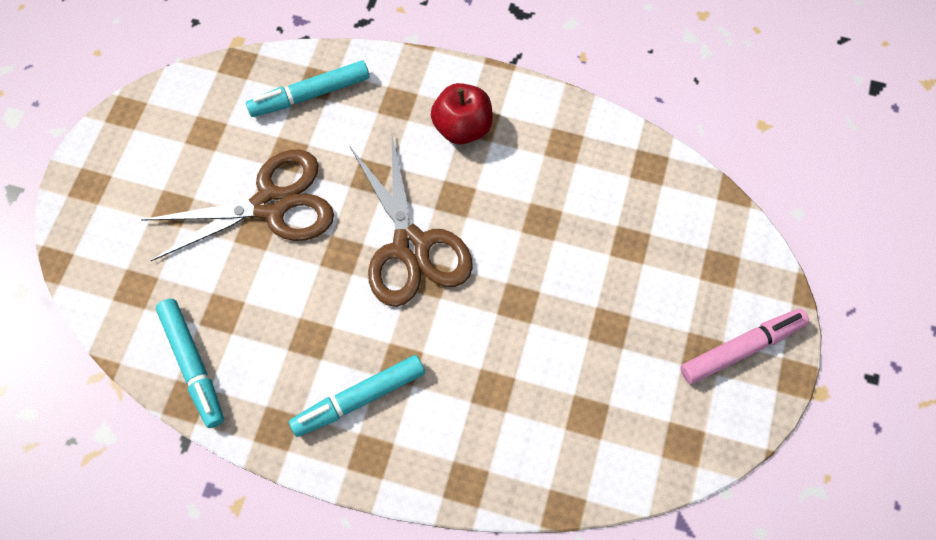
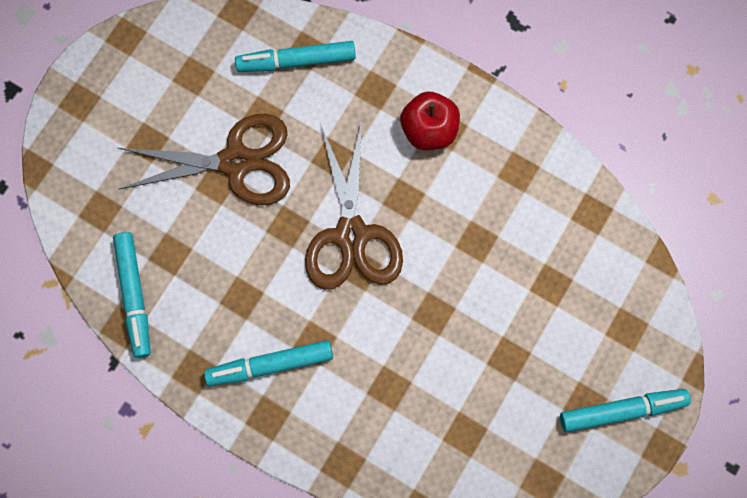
camera: 15 degrees right, 10 degrees up
(741, 349) = (621, 410): pink marker -> turquoise marker

